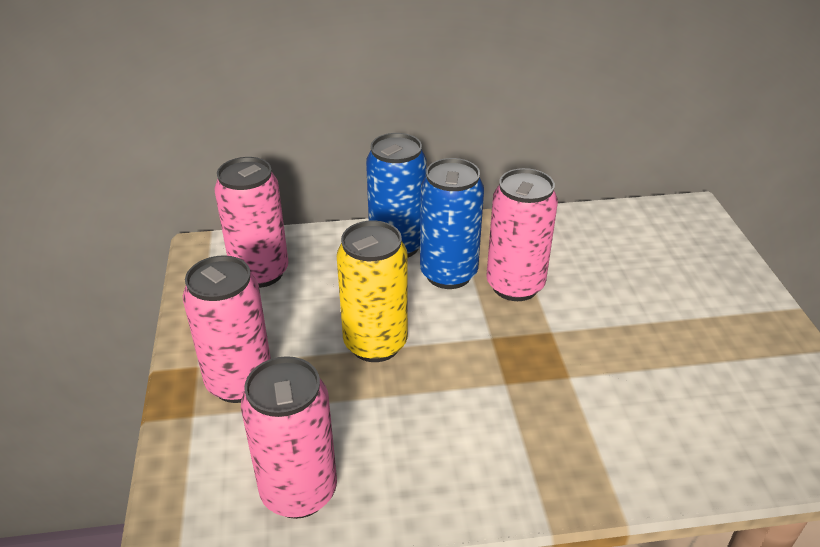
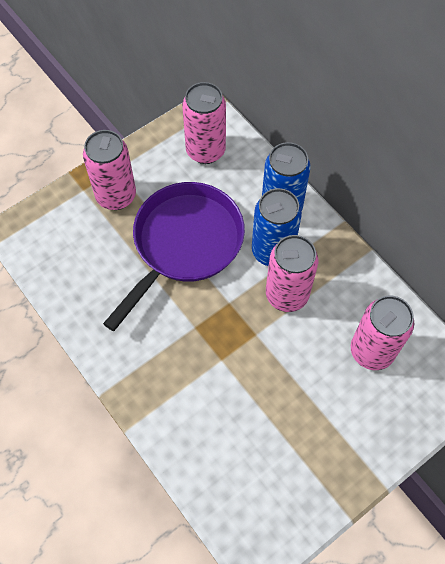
camera: 60 degrees right, 25 degrees up
(299, 491) = (64, 265): pink can -> pink can (371, 351)
(375, 344) = (184, 244): yellow can -> purple pan

